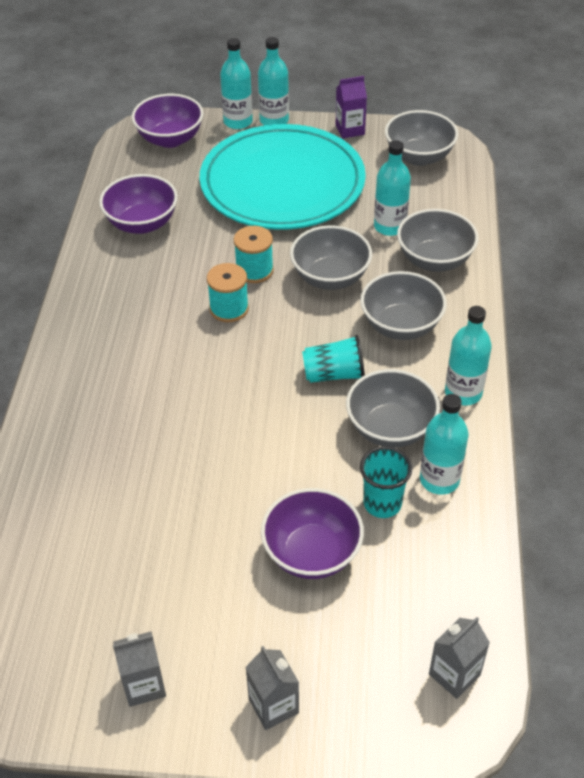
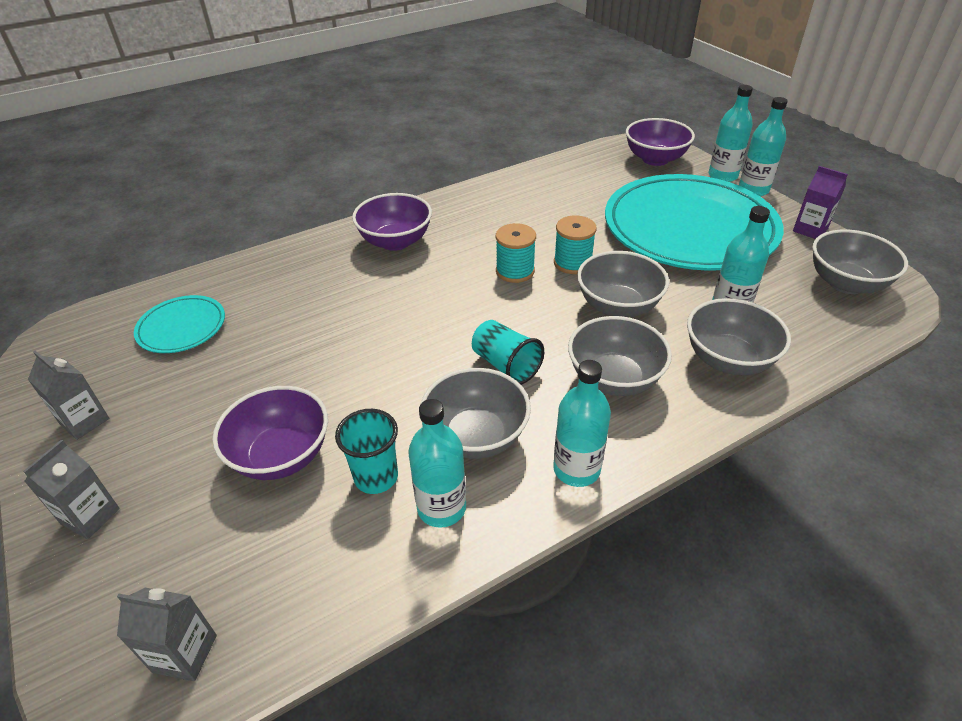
camera: 55 degrees right, 5 degrees down
(72, 570) = (182, 327): none -> turquoise plate
(142, 223) = (552, 190): purple bowl -> purple bowl (395, 241)

